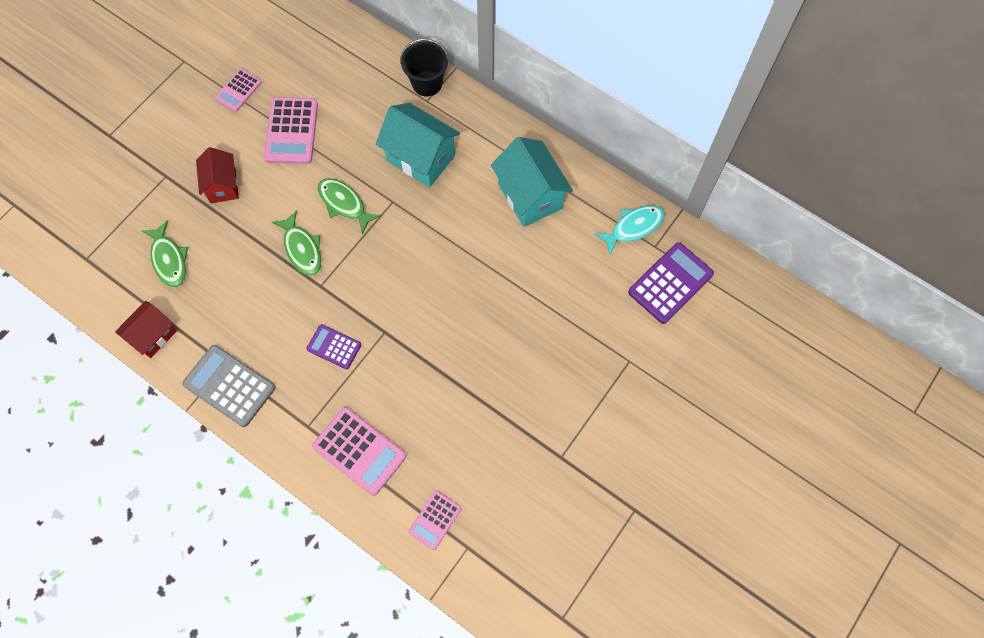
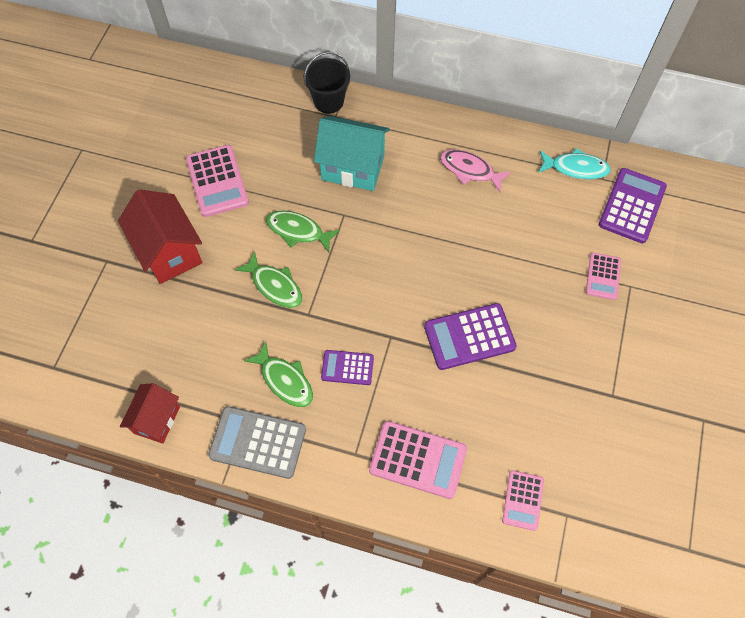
camera: 20 degrees left, 5 degrees down
(169, 259) = (143, 339): green fish -> green fish (284, 380)
(223, 186) = (169, 252): red house -> red house, size x1.57
(238, 90) = (148, 160): pink calculator -> pink calculator (603, 276)
(455, 357) = (469, 337): none -> purple calculator
(530, 196) = (470, 170): turquoise house -> pink fish
(634, 227) = (576, 168): turquoise fish -> turquoise fish turned 60 degrees clockwise

